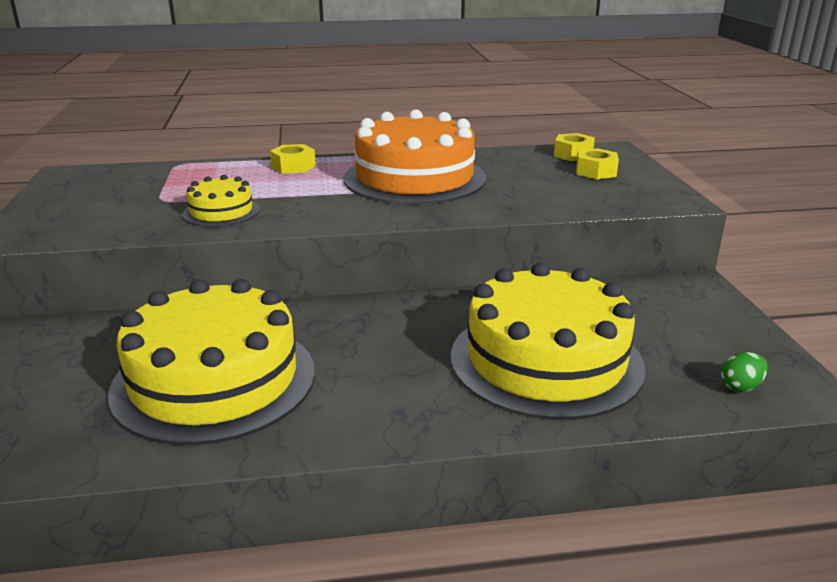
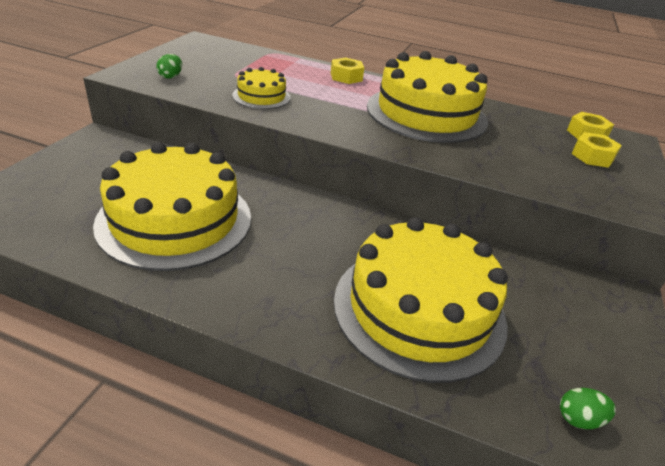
camera: 25 degrees right, 10 degrees up
(81, 222) = (171, 76): none -> green egg
(414, 178) = (426, 113): orange cake -> yellow cake

